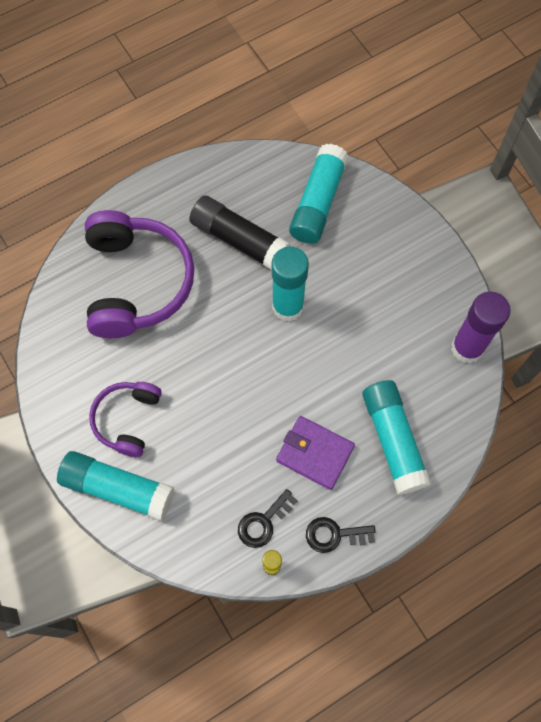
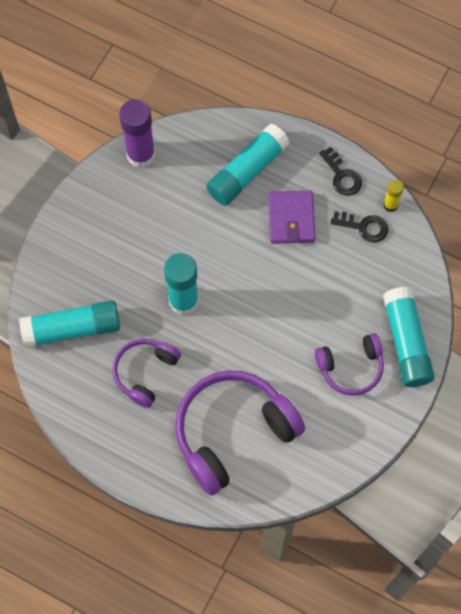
camera: 120 degrees left, 0 degrees up
(239, 240) = (145, 372): black glue stick -> purple headphones

